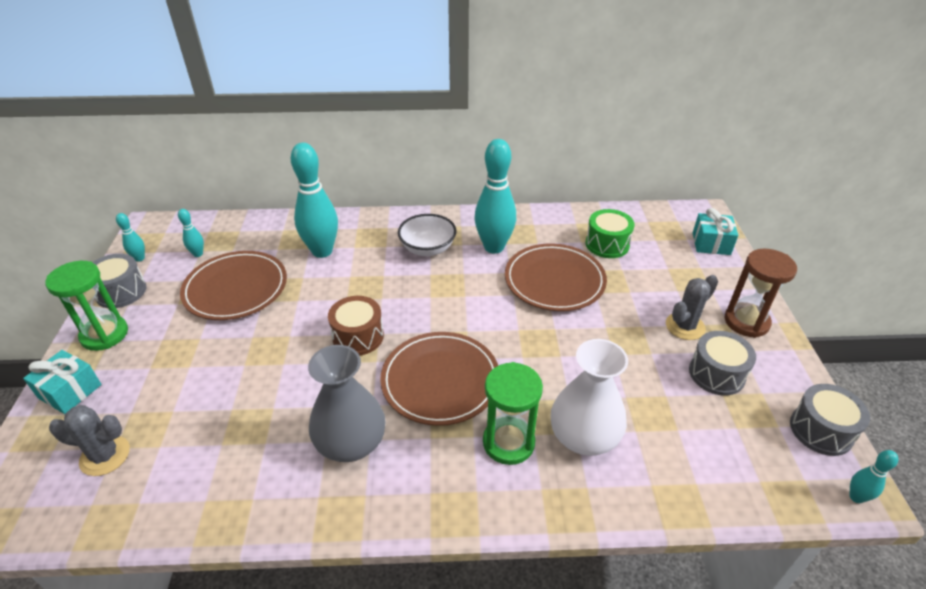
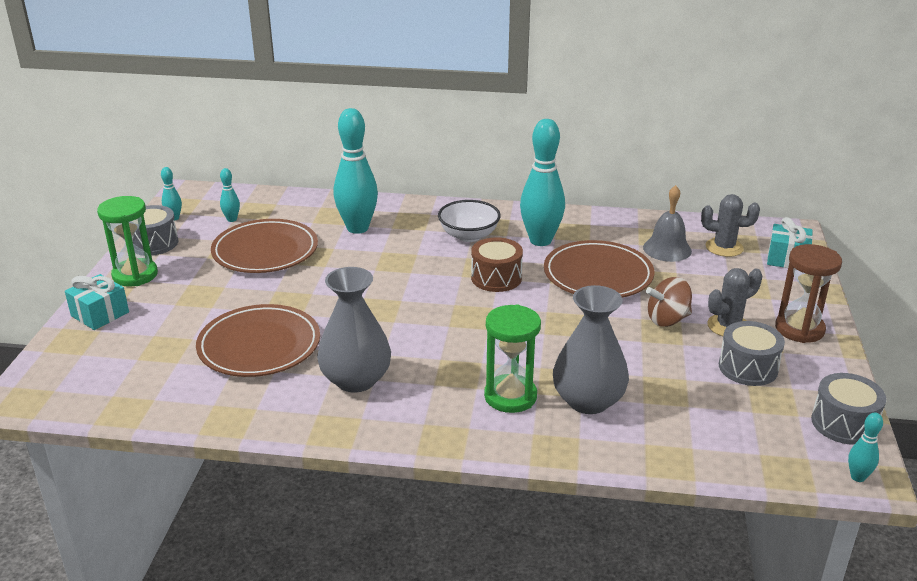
camera: 10 degrees right, 10 degrees down
(105, 456) = (127, 363): grey cactus -> grey cactus (724, 247)
(358, 336) = (380, 300): brown drum -> brown drum (496, 278)
(440, 381) = (454, 343): brown plate -> brown plate (259, 346)
(584, 437) = (588, 401): white vase -> grey vase
(607, 244) = (667, 249): green drum -> grey bell
(629, 326) = (667, 320): none -> brown spinning top

